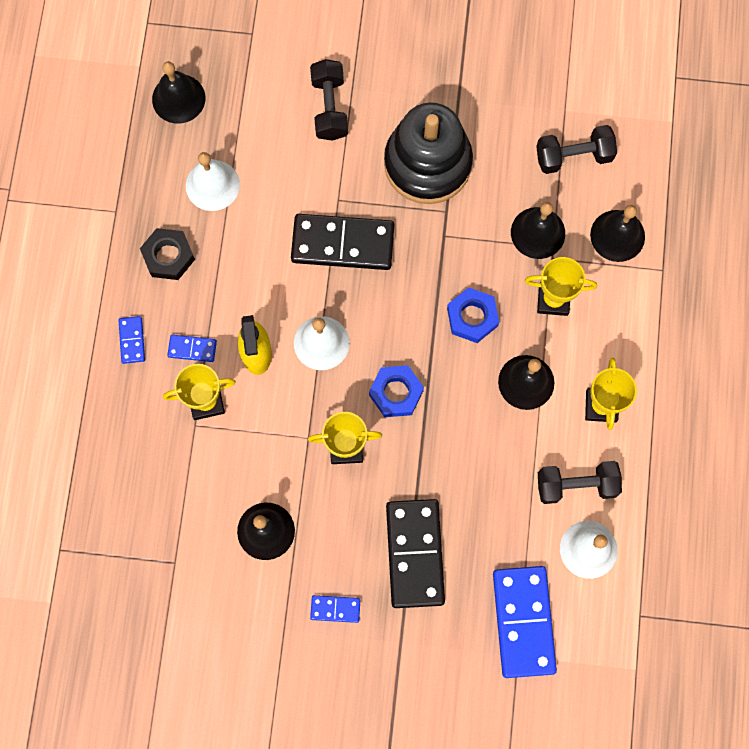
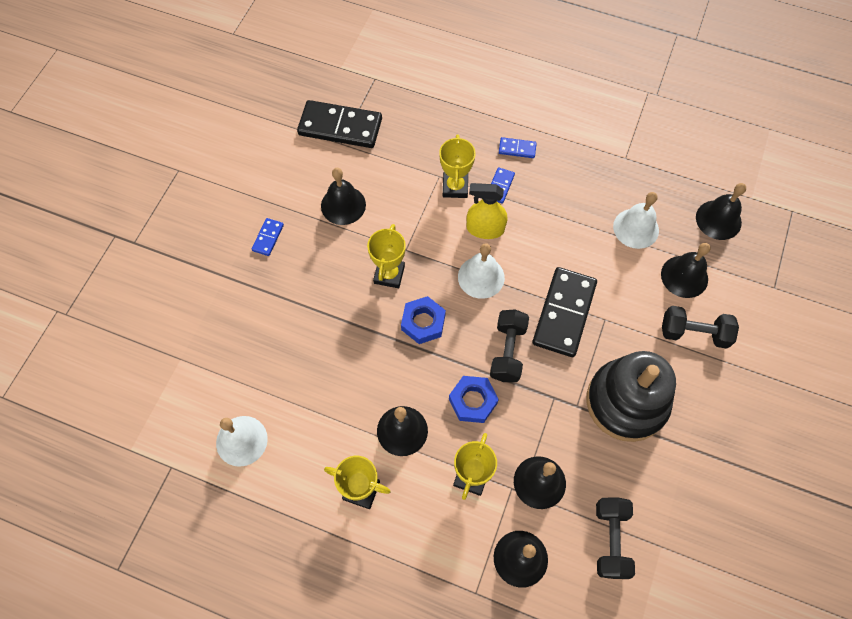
camera: 105 degrees right, 10 degrees down
(168, 256) = (580, 185): black nut -> none
(262, 125) = (684, 276): none -> black bell
(415, 554) = (288, 303): black domino -> black domino (340, 127)
(523, 622) = (204, 371): blue domino -> none
(576, 485) = (299, 447): black dumbbell -> black dumbbell (507, 351)

